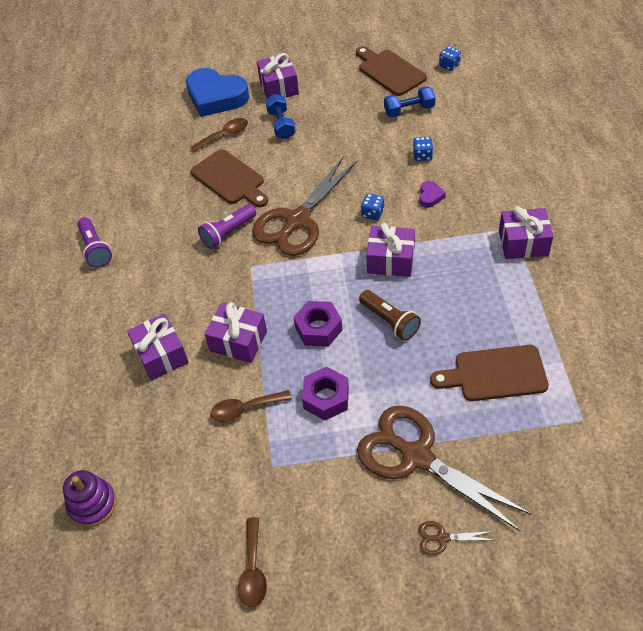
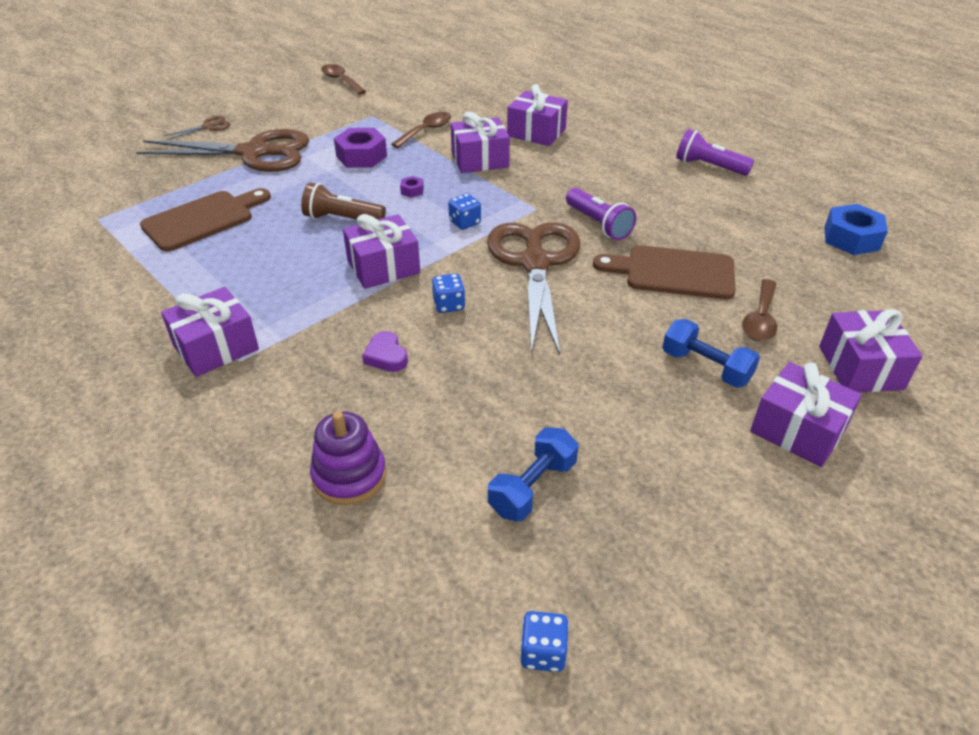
camera: 140 degrees right, 10 degrees down
(92, 504) = (483, 68): purple stacking toy -> purple stacking toy (349, 476)
(108, 156) = (851, 238): none -> blue nut
(216, 97) = (860, 367): blue heart -> purple gift
(228, 233) = (598, 224): purple flashlight -> purple flashlight turned 135 degrees clockwise
(318, 328) = (412, 191): purple nut -> purple nut, size x0.47
(389, 71) = (651, 566): brown cutting board -> none
(422, 156) = (443, 411): blue dice -> blue dice (465, 222)

